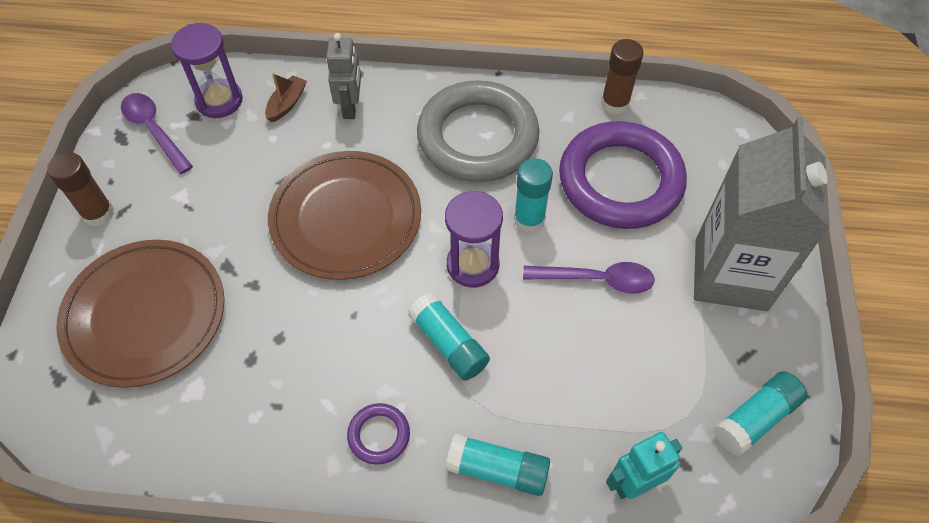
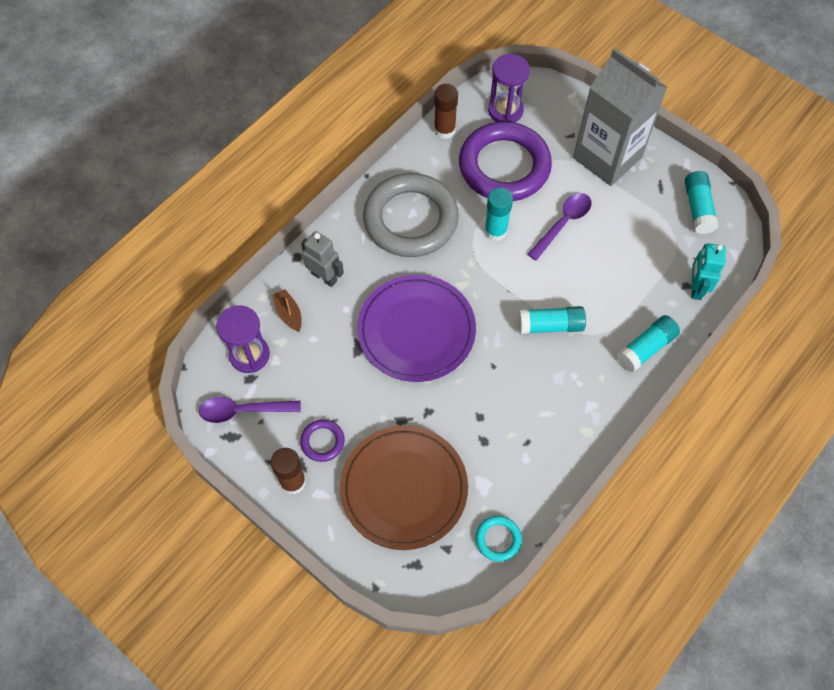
camera: 55 degrees left, 5 degrees up
(131, 445) = (498, 539): none -> turquoise ring
(346, 218) = (416, 330): brown plate -> purple plate
(379, 435) = (584, 396): purple ring -> purple ring (322, 441)
(472, 265) = (505, 280): purple hourglass -> purple hourglass (505, 110)

